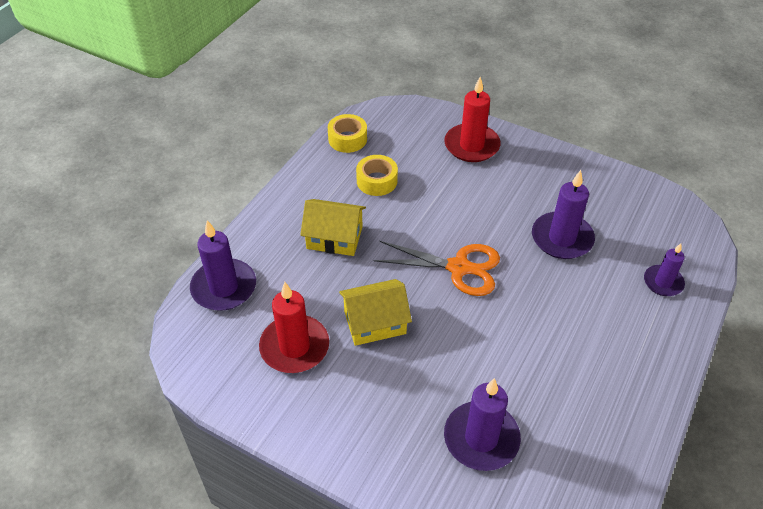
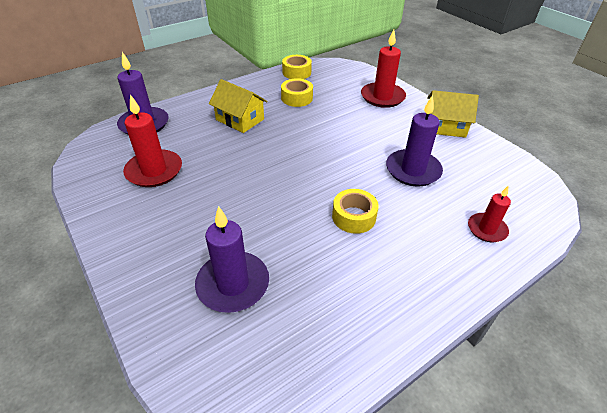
camera: 25 degrees right, 5 degrees down
(375, 322) = (222, 175): yellow house -> yellow house (445, 126)
(458, 267) = (313, 163): orange scissors -> none
(540, 318) = (354, 217): none -> yellow tape
(663, 282) = (486, 229): purple candle -> red candle

